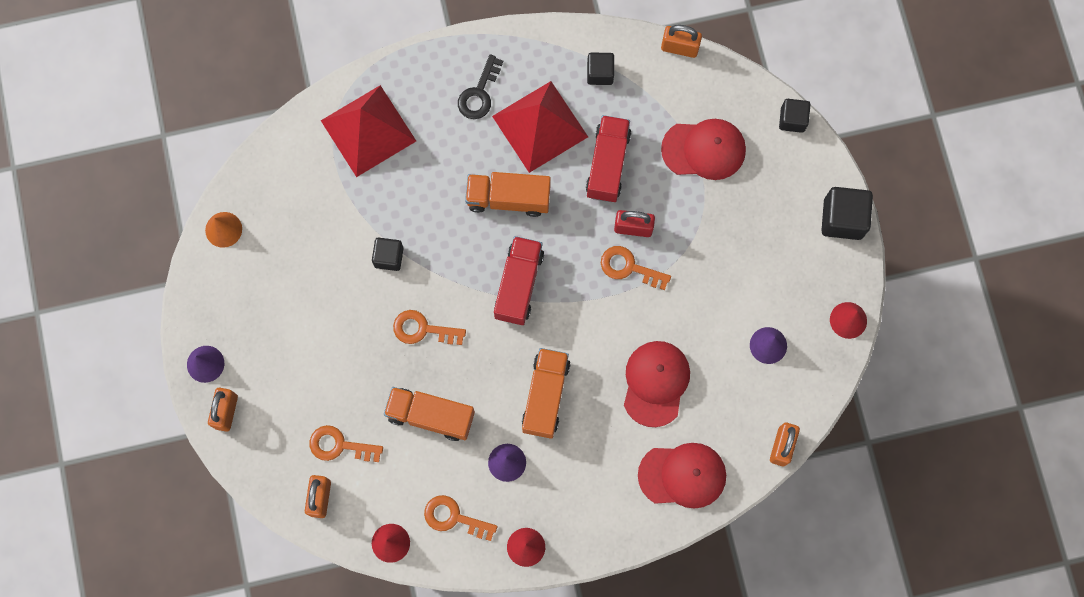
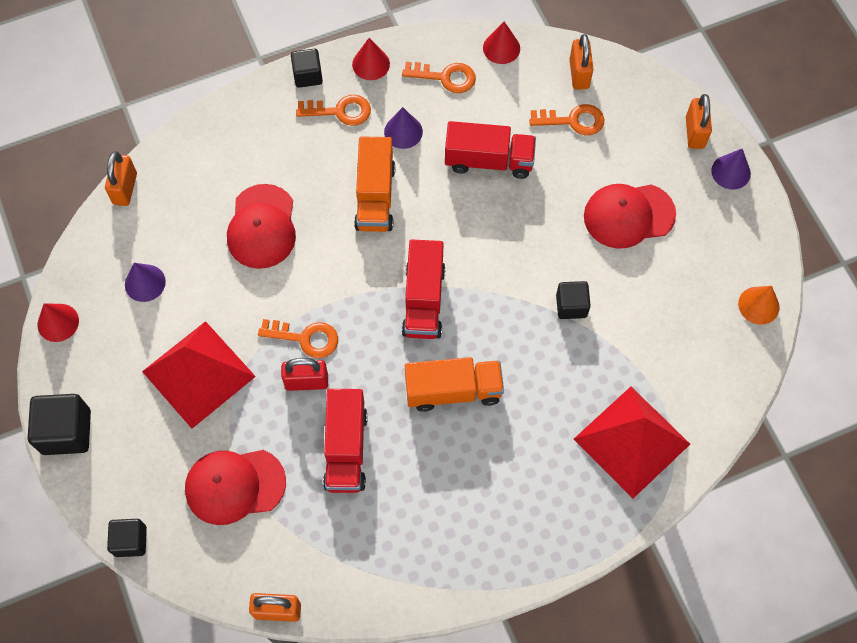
camera: 170 degrees right, 10 degrees down
(422, 329) = (517, 239): orange key -> orange key (340, 111)
(430, 416) = (489, 160): orange truck -> red truck
(479, 93) = (513, 508): black key -> none
(539, 126) = (433, 480): red pyramid -> red pyramid (199, 374)
(600, 73) = (372, 559): black cube -> black cube (308, 76)
(682, 475) = (225, 147): red cap -> red cap (628, 215)

